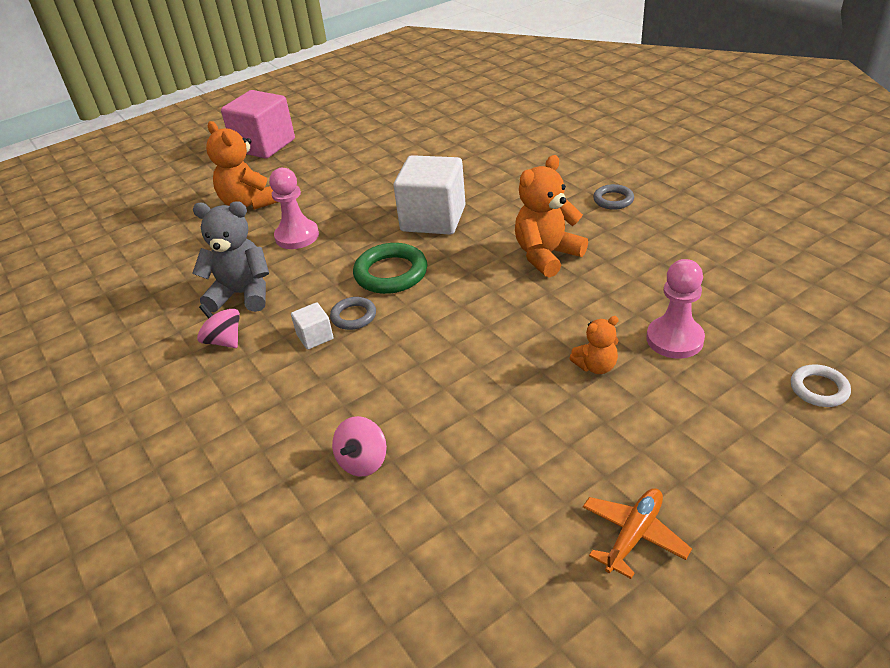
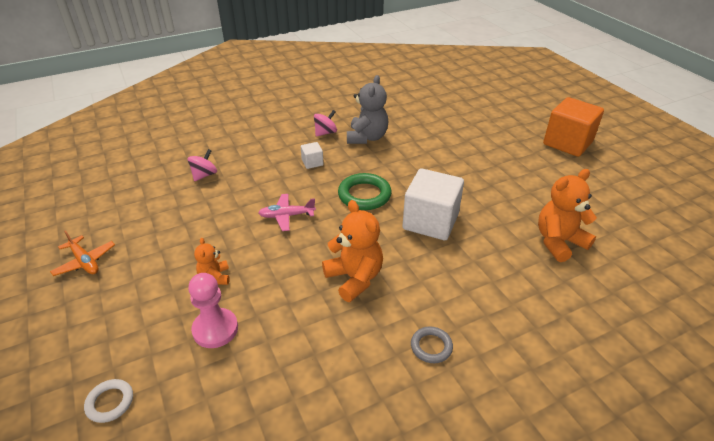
camera: 95 degrees right, 0 degrees up
(249, 203) = (476, 138): orange teddy bear -> orange teddy bear (559, 242)
(264, 145) = (567, 143): pink cube -> orange cube
(297, 236) = (426, 157): pink pawn -> none
(353, 316) = (324, 177): grey ring -> none
(363, 461) = (204, 175): pink spinning top -> pink spinning top turned 90 degrees clockwise
(452, 332) = (287, 216): none -> pink plane

